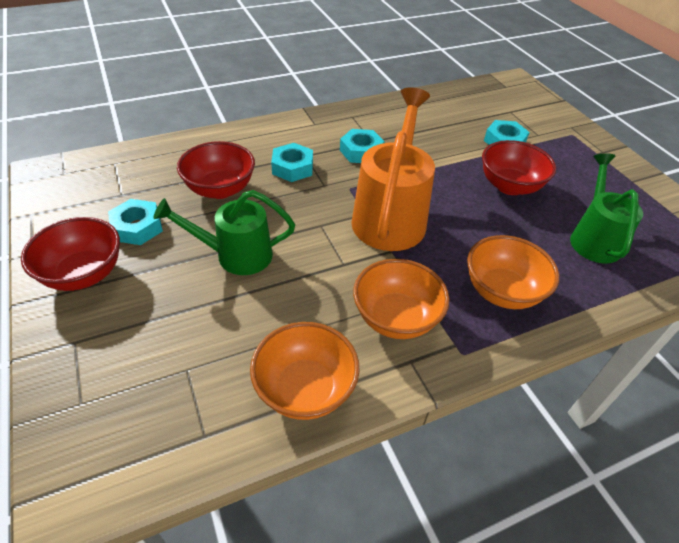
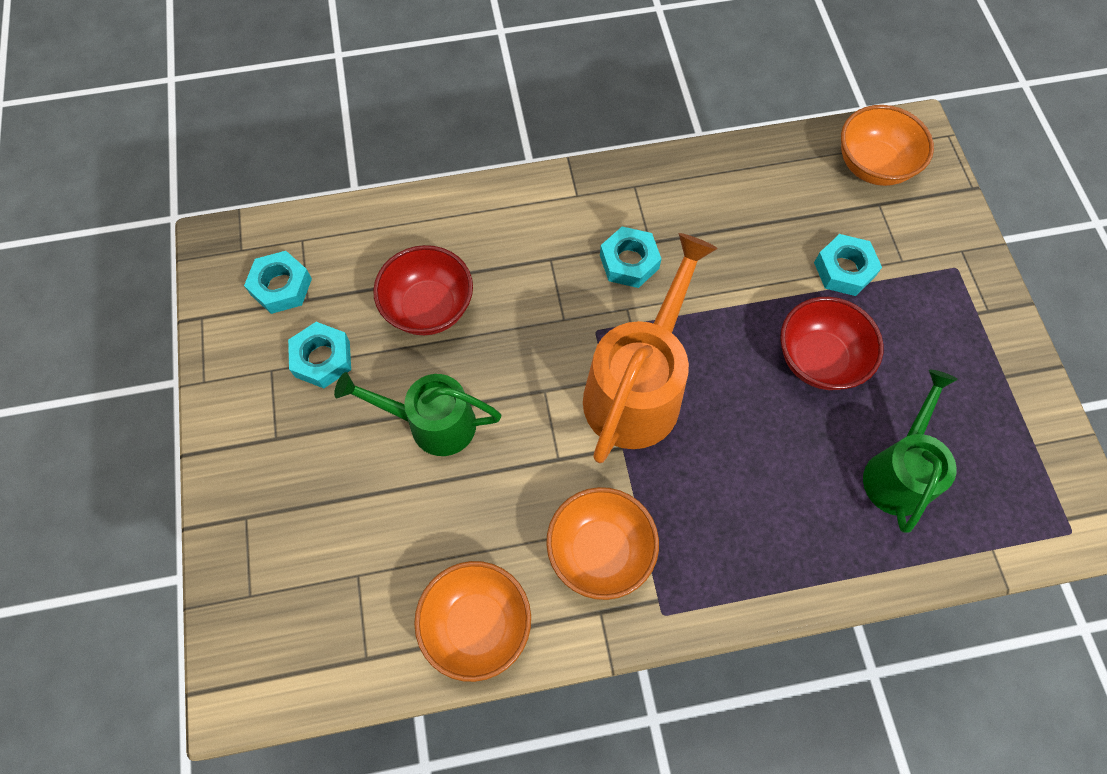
camera: 15 degrees right, 20 degrees up
(84, 274) = (258, 423): red bowl -> none
(292, 168) = (528, 281): turquoise nut -> turquoise nut (281, 287)
(502, 291) = (741, 535): orange bowl -> orange bowl (873, 166)

